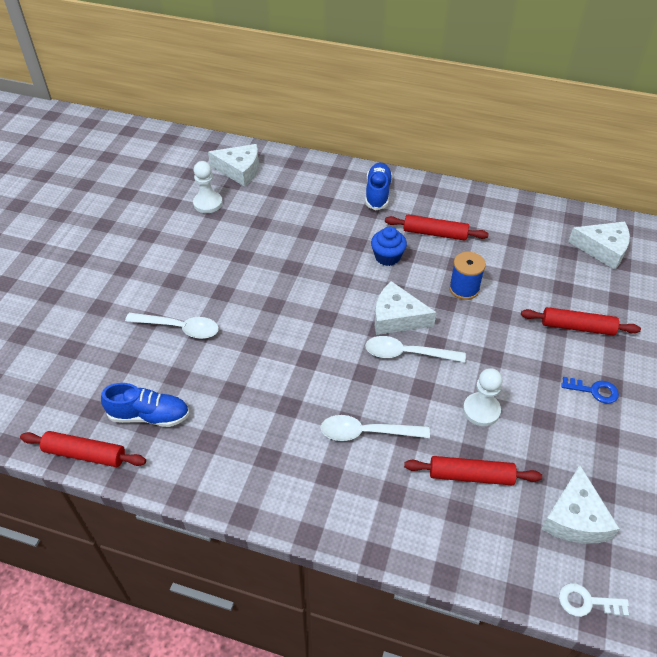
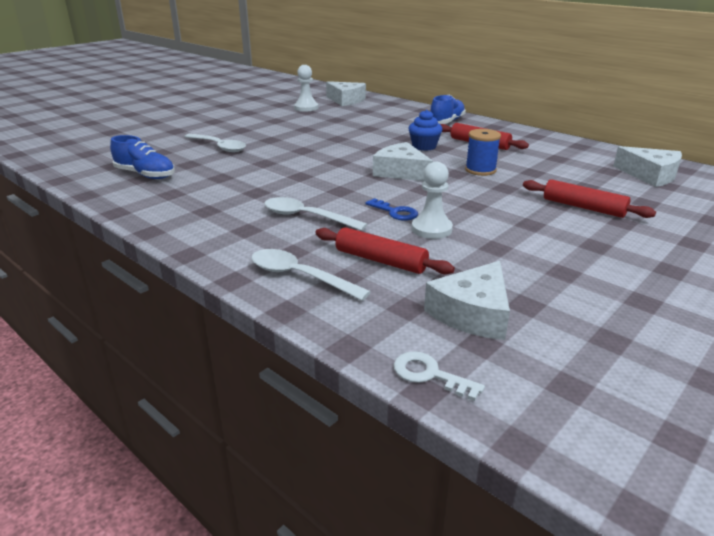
camera: 25 degrees right, 20 degrees down
(85, 454) = (78, 180): red rolling pin -> none
(407, 353) = (390, 189): white spoon -> white spoon (300, 276)
(594, 391) = (571, 244): blue key -> blue key (395, 212)

